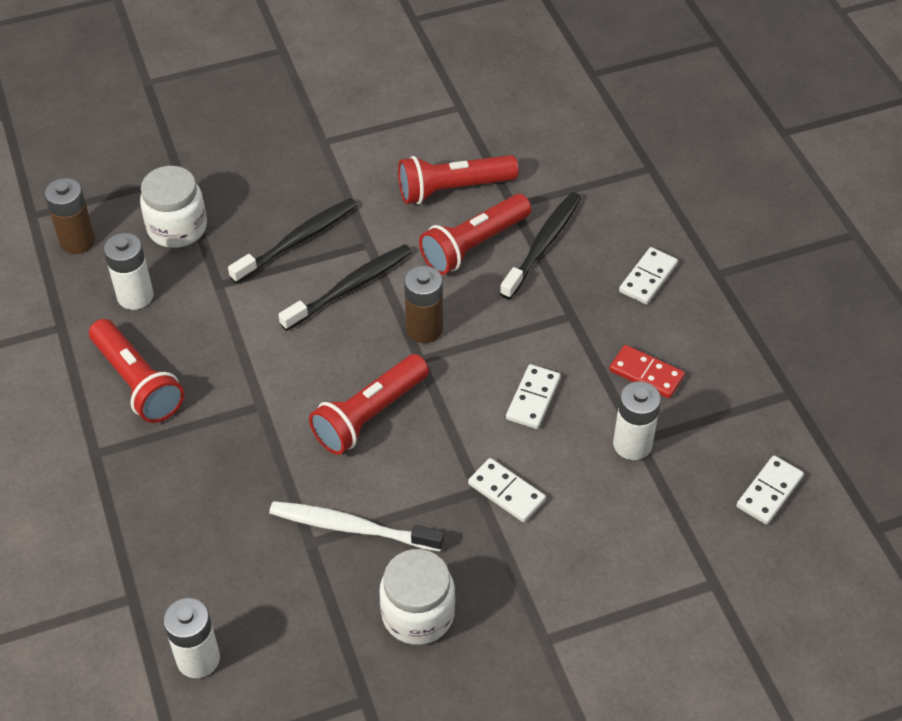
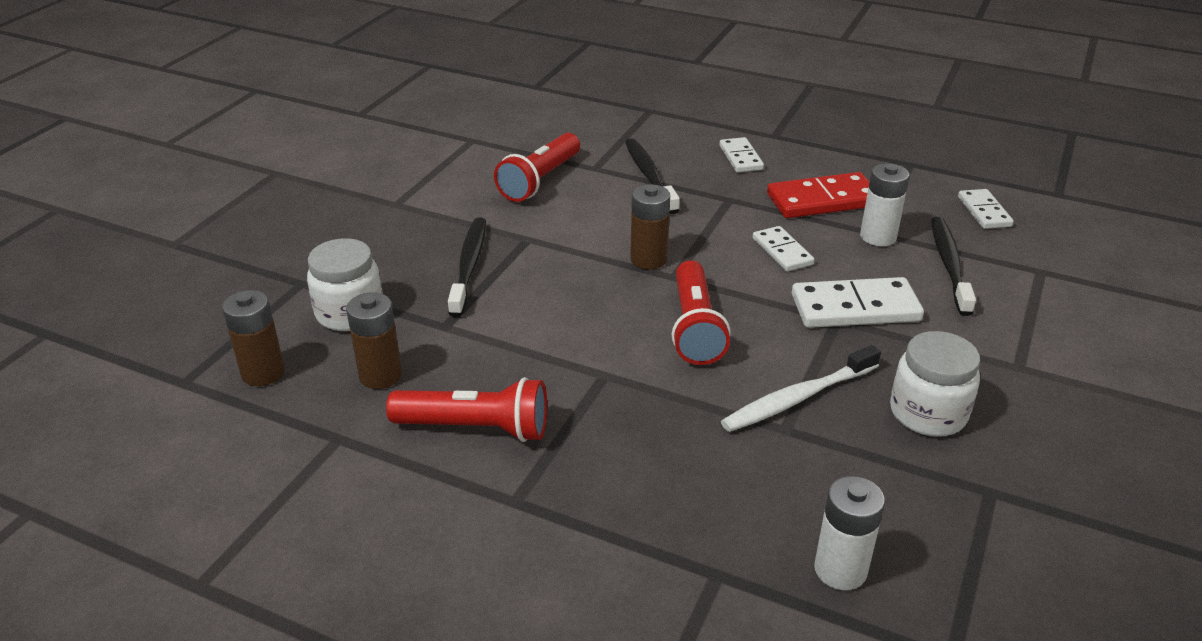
camera: 45 degrees left, 15 degrees down
(135, 296) = (380, 375): white battery -> brown battery
(350, 287) = (556, 268): black toothbrush -> black toothbrush (949, 265)
(473, 245) = (604, 200): red flashlight -> none
(506, 492) = (855, 308): white domino -> white domino, size x1.66
(646, 374) = (822, 200): red domino -> red domino, size x1.66

